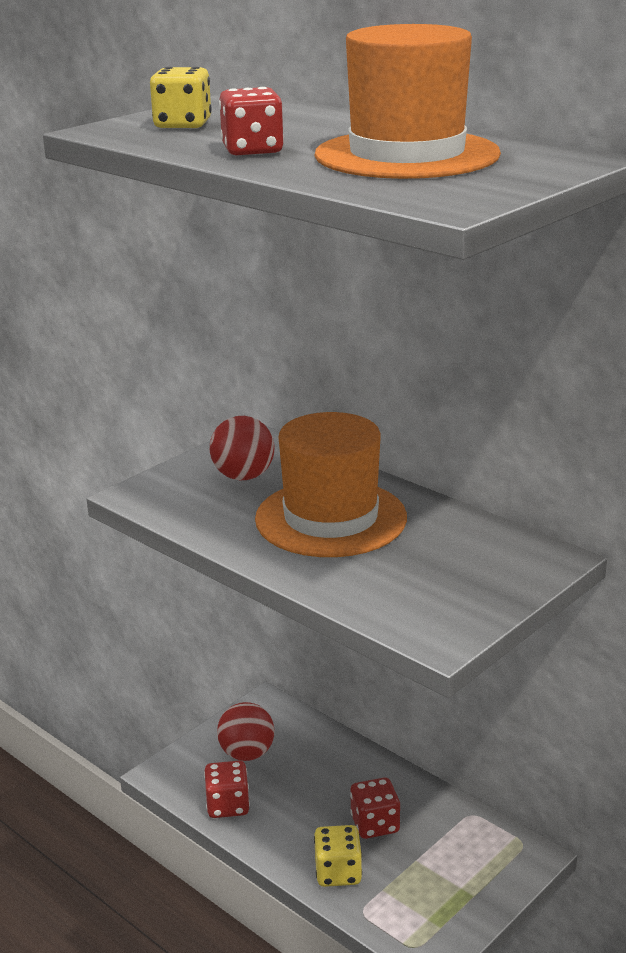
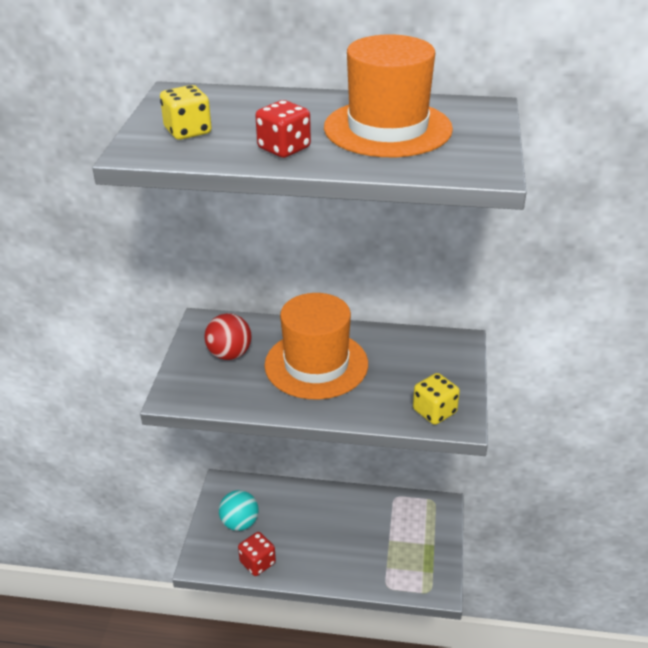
camera: 35 degrees left, 10 degrees up
(247, 753) = (240, 523): red ball -> turquoise ball
(338, 872) = (355, 570): yellow dice -> yellow dice (434, 411)
(375, 824) = (350, 530): red dice -> none

